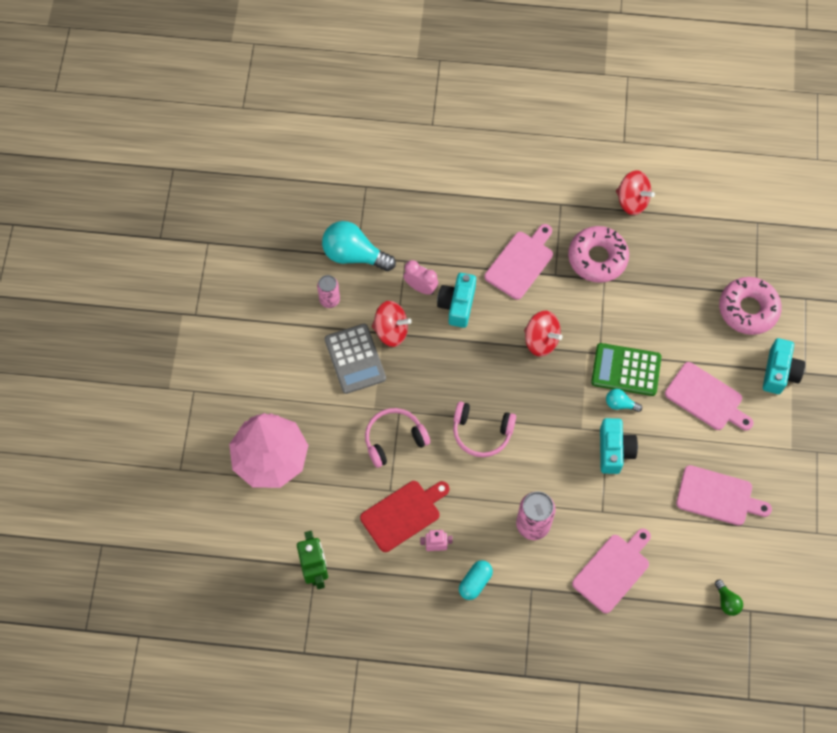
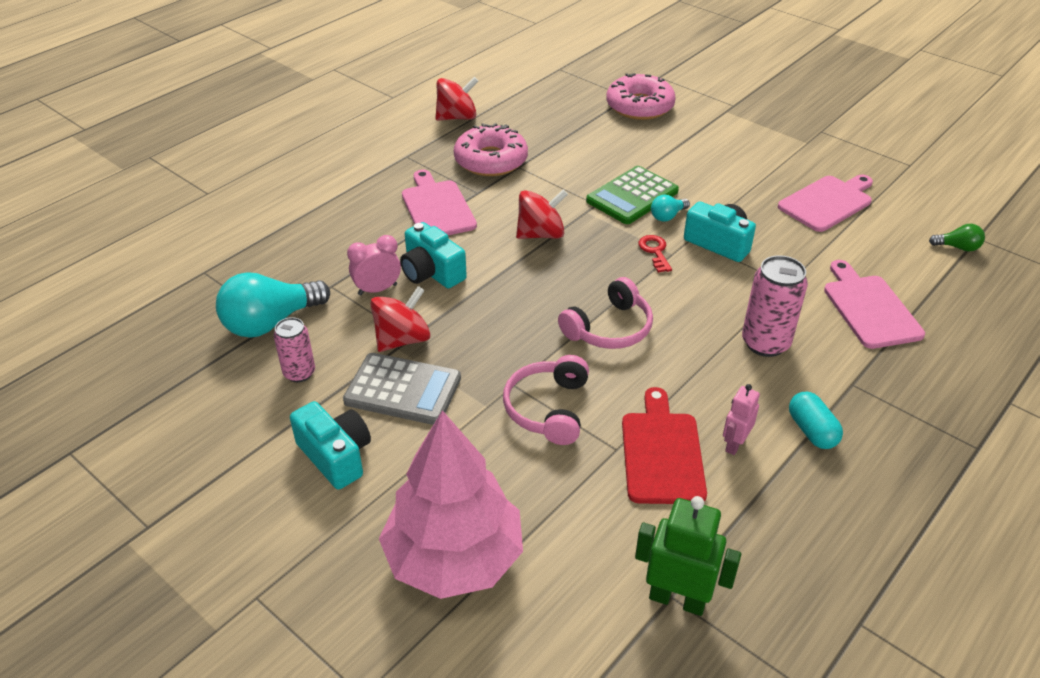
camera: 55 degrees left, 25 degrees down
(575, 417) = (655, 251): none -> red key
(706, 398) = (711, 164): pink cutting board -> none
(779, 372) = (720, 117): turquoise camera -> turquoise camera (336, 456)

